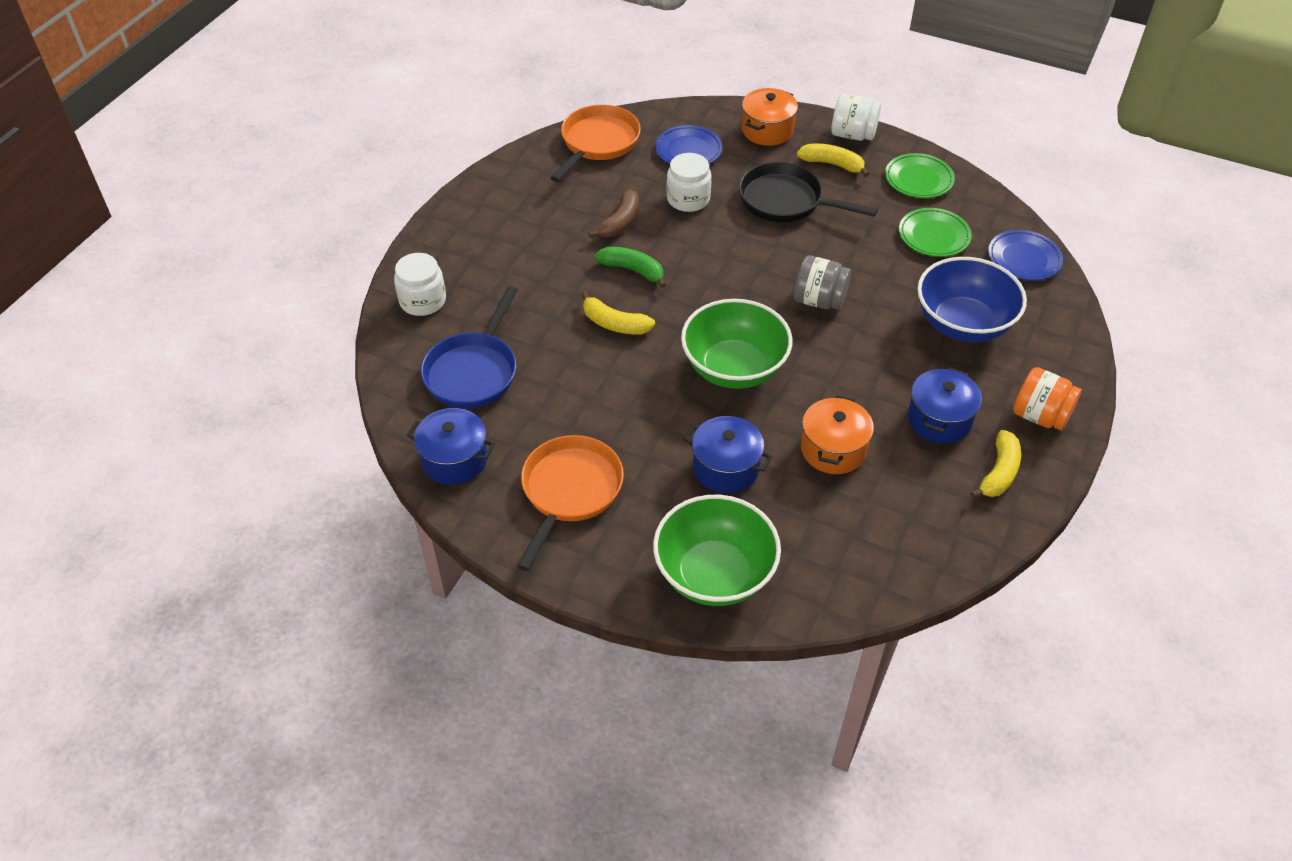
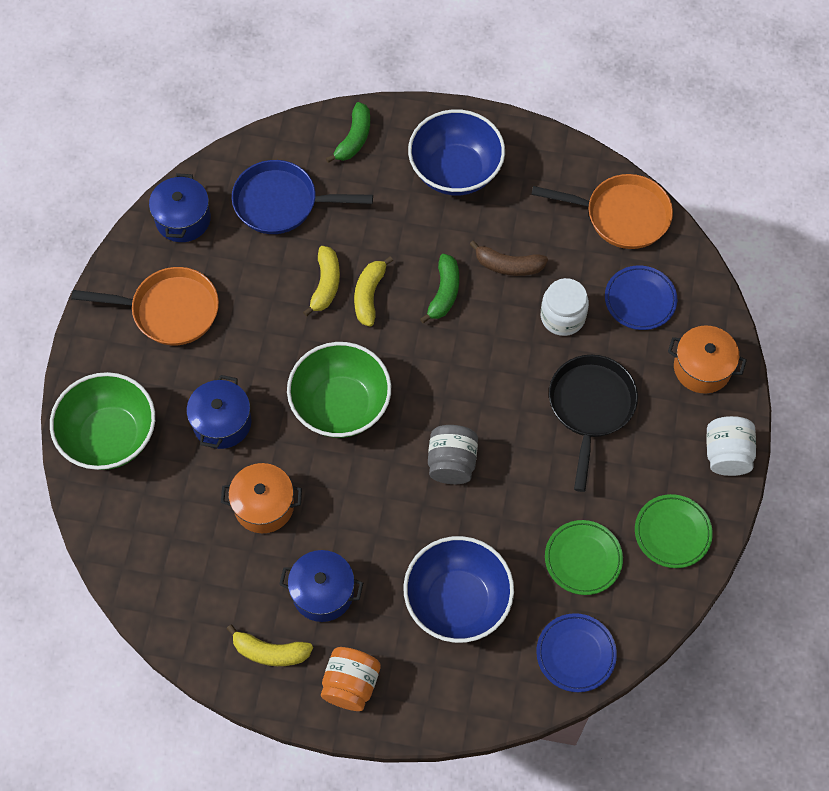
camera: 75 degrees right, 15 degrees up
(423, 301) = (354, 139): white jar -> green banana
(499, 236) = (455, 171): none -> blue bowl
(832, 164) = (667, 442): yellow banana -> yellow banana (325, 284)

